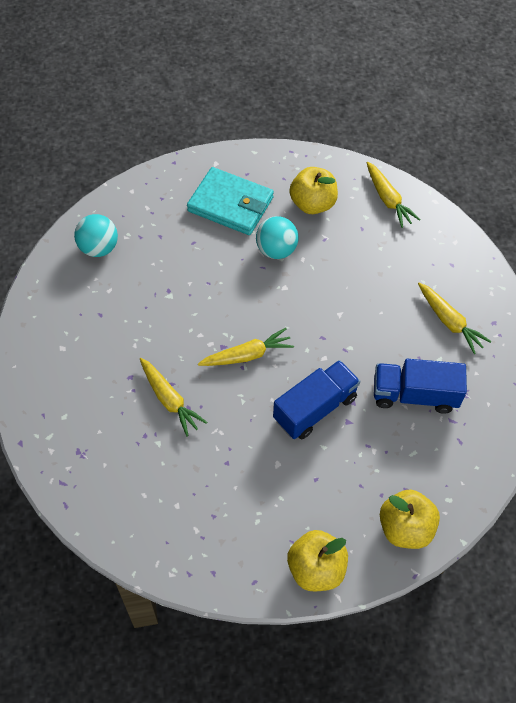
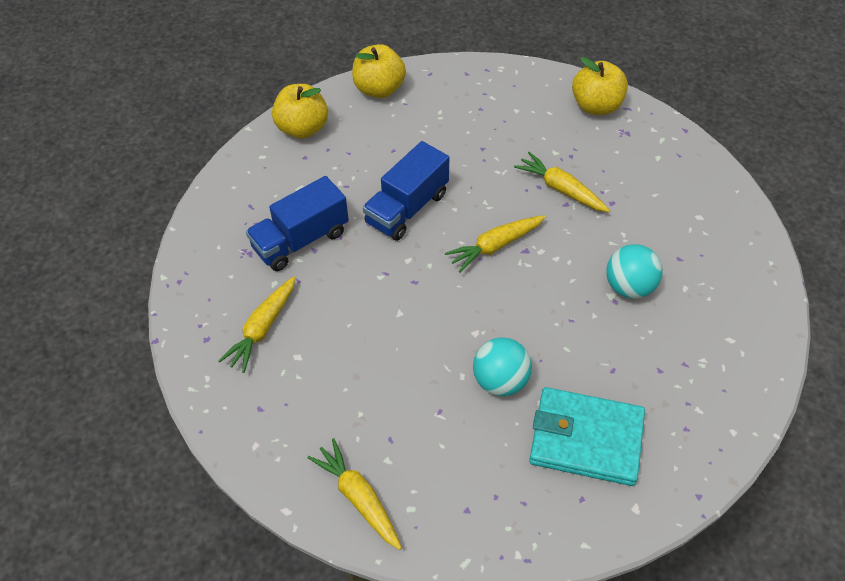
camera: 170 degrees right, 5 degrees down
(99, 248) = (728, 337): turquoise ball -> turquoise ball (629, 287)
(312, 204) = (469, 465): yellow apple -> yellow apple (596, 106)
(414, 395) = (301, 240): blue truck -> blue truck turned 150 degrees clockwise
(449, 322) = (262, 329): yellow carrot -> yellow carrot turned 105 degrees counterclockwise

